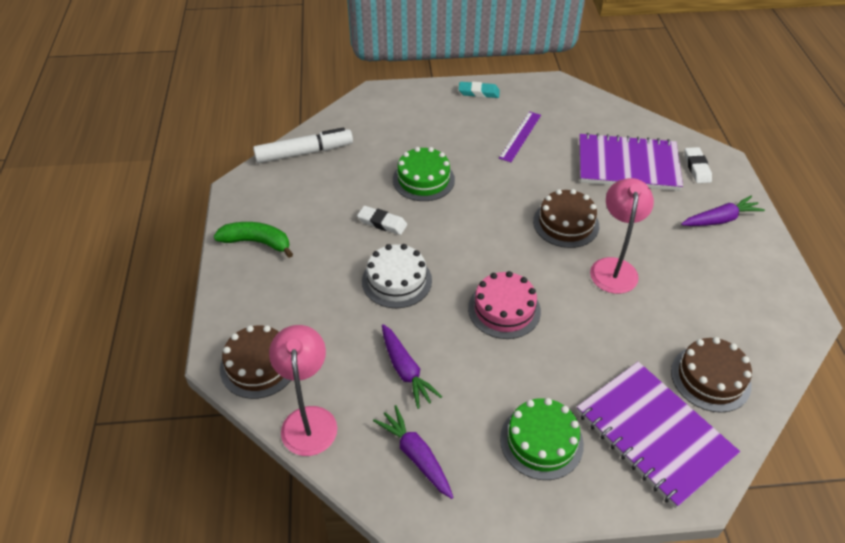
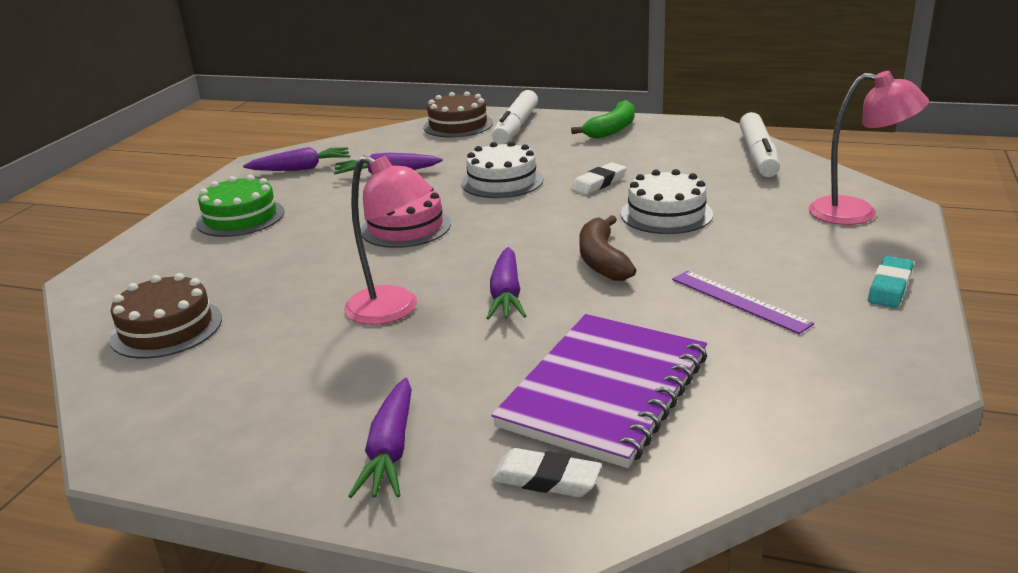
camera: 115 degrees right, 20 degrees down
(259, 313) = (516, 127): none -> white marker
(309, 419) = (384, 137): pink lamp -> pink lamp (857, 213)
(423, 179) = (666, 214): green cake -> white cake
(502, 194) = (602, 260): none -> brown banana
(566, 223) = (506, 294): brown cake -> purple carrot
(653, 434) = (165, 272): purple notebook -> none

